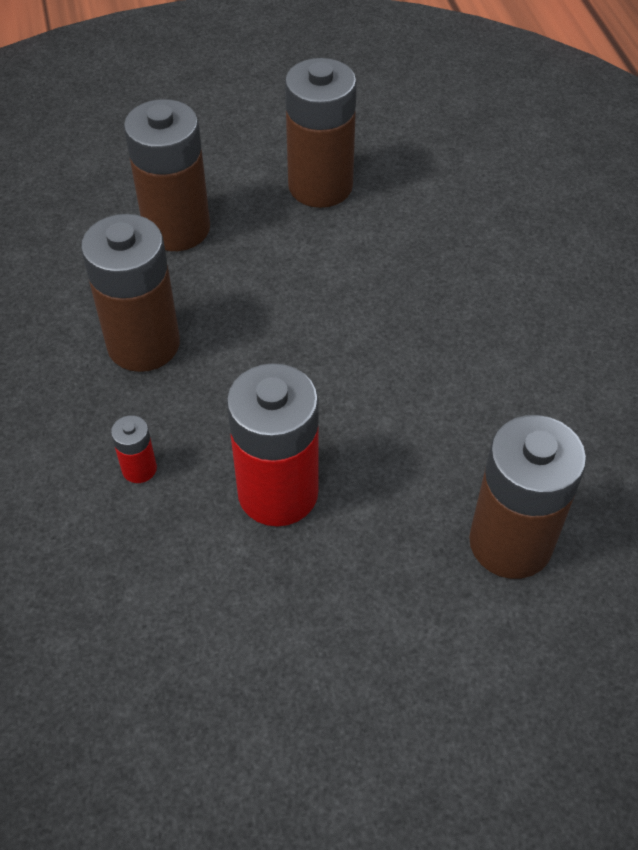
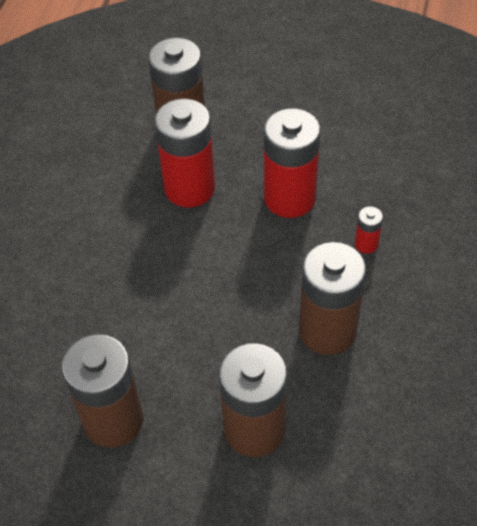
camera: 150 degrees left, 0 degrees up
(425, 449) = (189, 188): none -> red battery

